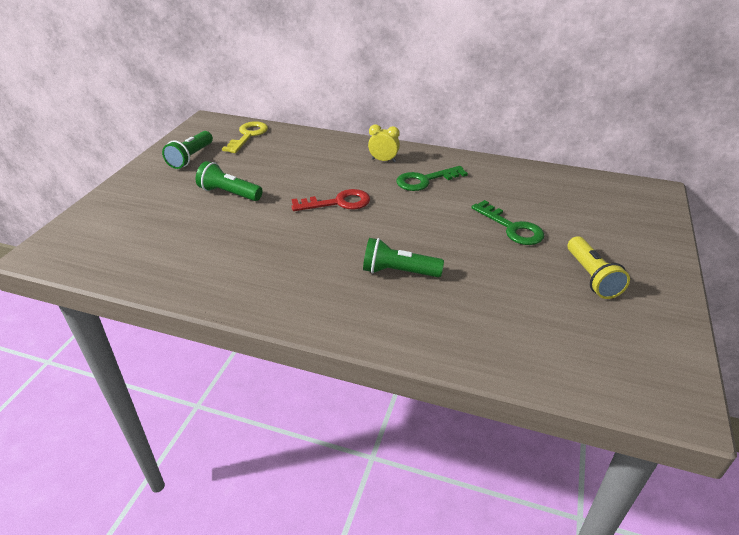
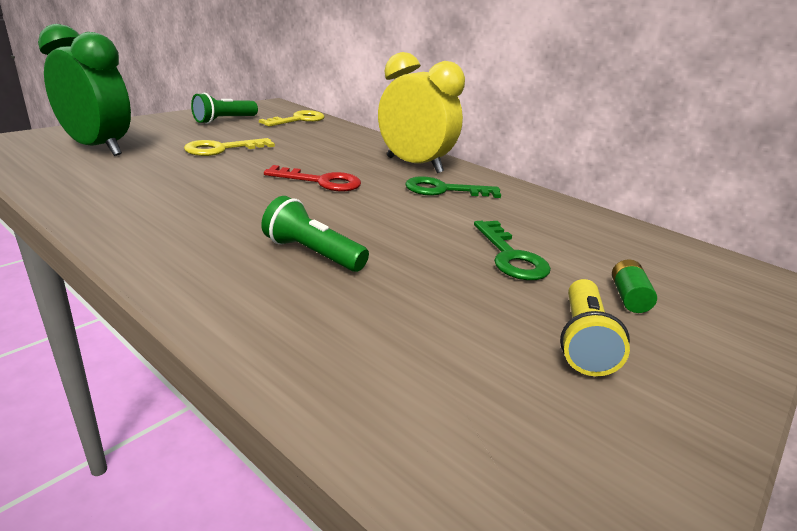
camera: 20 degrees right, 10 degrees down
(132, 228) = (97, 148): none -> green clock
(229, 193) = (222, 149): green flashlight -> yellow key
(383, 160) = (414, 165): yellow clock -> yellow clock, size x2.25
(594, 235) = (628, 297): none -> green battery

